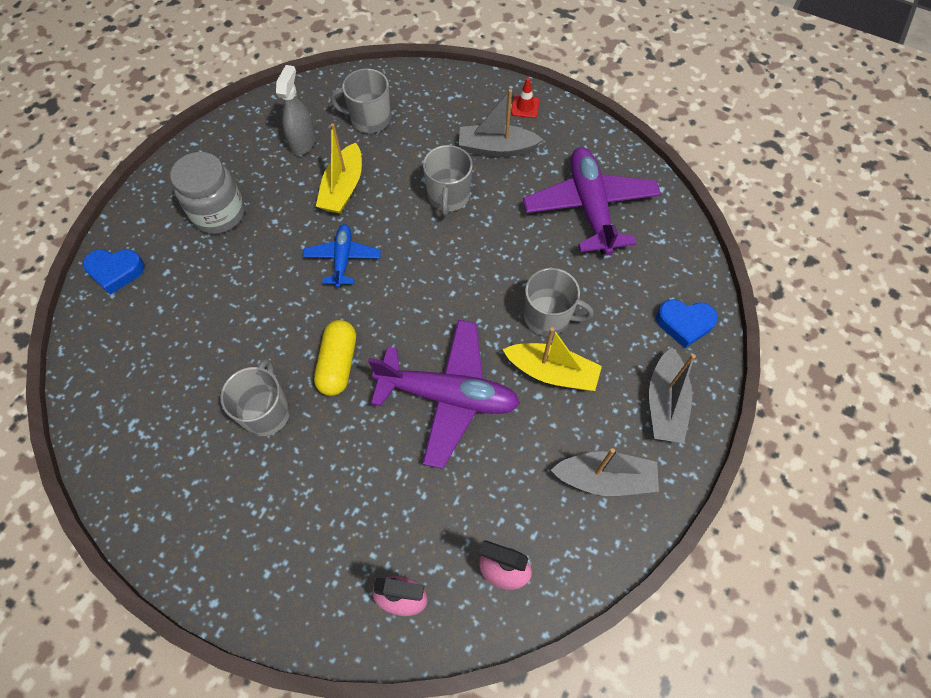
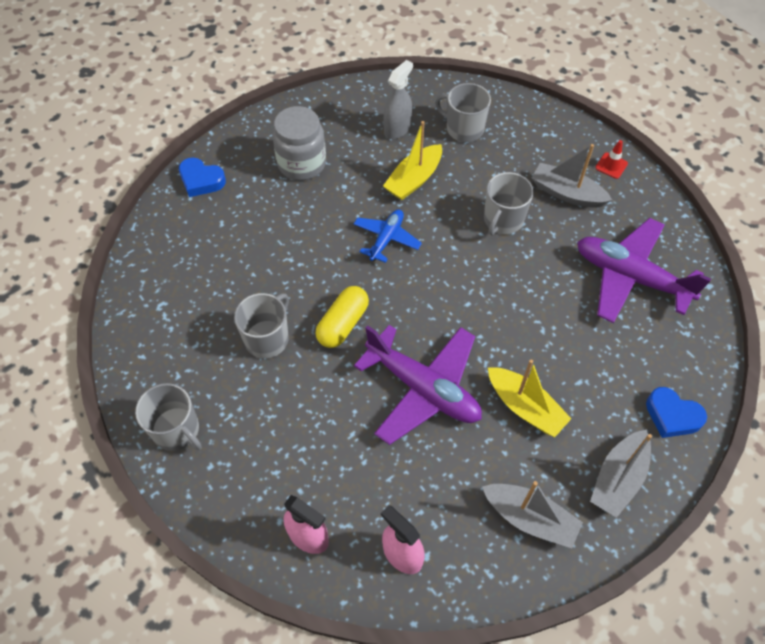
camera: 25 degrees right, 5 degrees down
(548, 317) = (544, 358): grey mug -> grey mug (177, 430)
(590, 207) = (630, 277): purple plane -> purple plane turned 75 degrees counterclockwise

